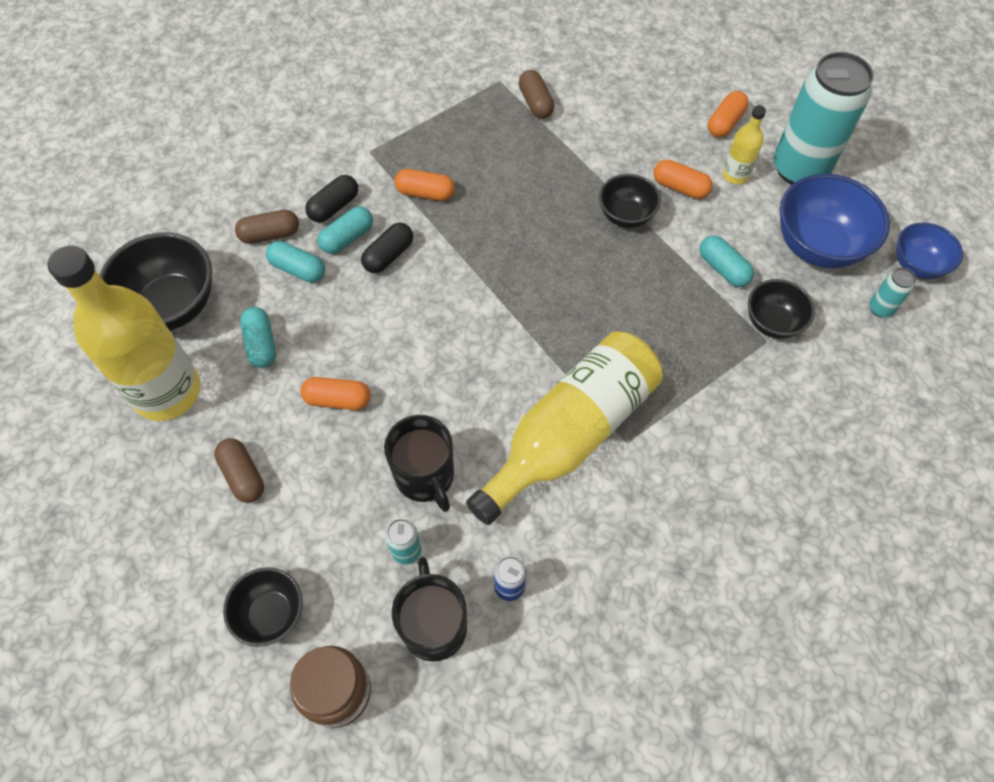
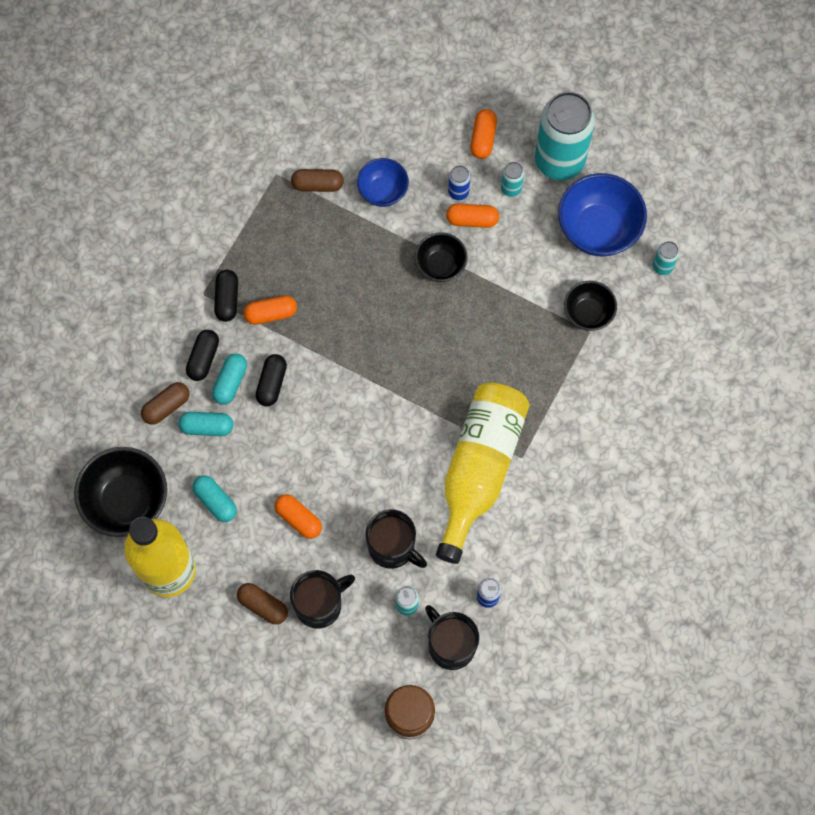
camera: 25 degrees left, 10 degrees up
(271, 614) = (339, 688): black bowl -> none
(306, 503) = (320, 604): none -> black mug
(338, 400) = (298, 519): orange capsule -> orange capsule turned 60 degrees clockwise
(389, 165) = (227, 299): none -> black capsule
(535, 103) = (317, 185): brown capsule -> brown capsule turned 45 degrees counterclockwise
(677, 158) = (458, 192): none -> blue can
(723, 269) = (534, 282): turquoise capsule -> none
(735, 175) = (511, 188): yellow bottle -> turquoise can
(917, 265) = (677, 215): blue bowl -> blue bowl (383, 191)

